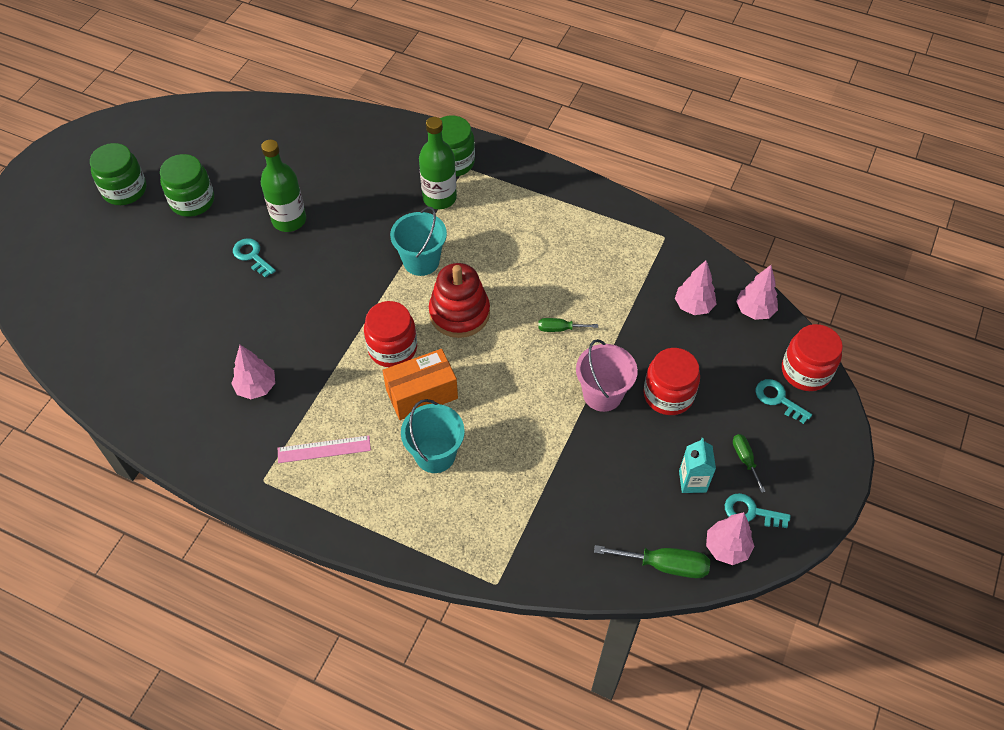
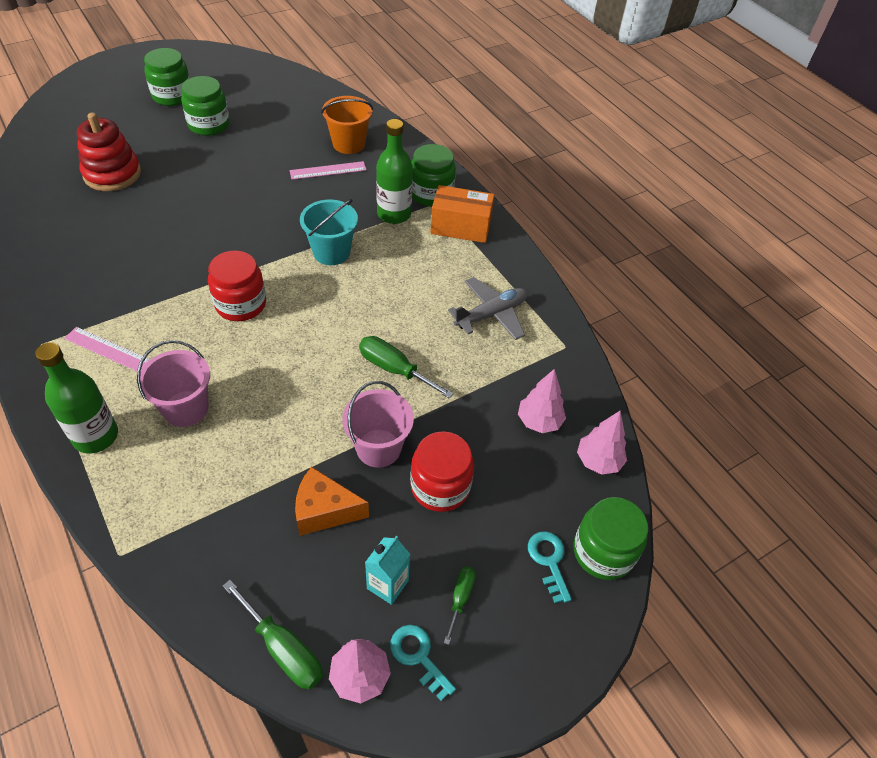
camera: 30 degrees right, 5 degrees down
(252, 256) = (209, 181): turquoise key -> none
(256, 387) = (111, 274): pink tree -> none
(289, 220) = (262, 171): green bottle -> green bottle (95, 436)
(339, 152) = (349, 144): none -> orange bucket
(346, 188) = (328, 170): none -> pink ruler
(421, 394) = (226, 353): orange box -> orange box (460, 227)
(435, 454) = (186, 408): turquoise bucket -> pink bucket
(459, 313) = (321, 308): red stacking toy -> red stacking toy (112, 174)
(560, 329) = (394, 369): green screwdriver -> green screwdriver, size x1.67
(591, 242) = (491, 314): none -> grey plane
(606, 461) = (324, 510): none -> orange cheese
(805, 371) = (603, 552): red jar -> green jar

